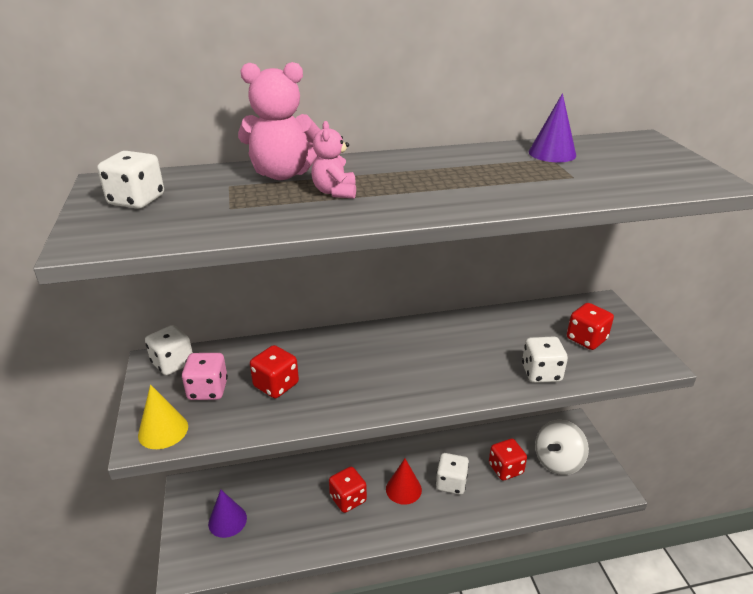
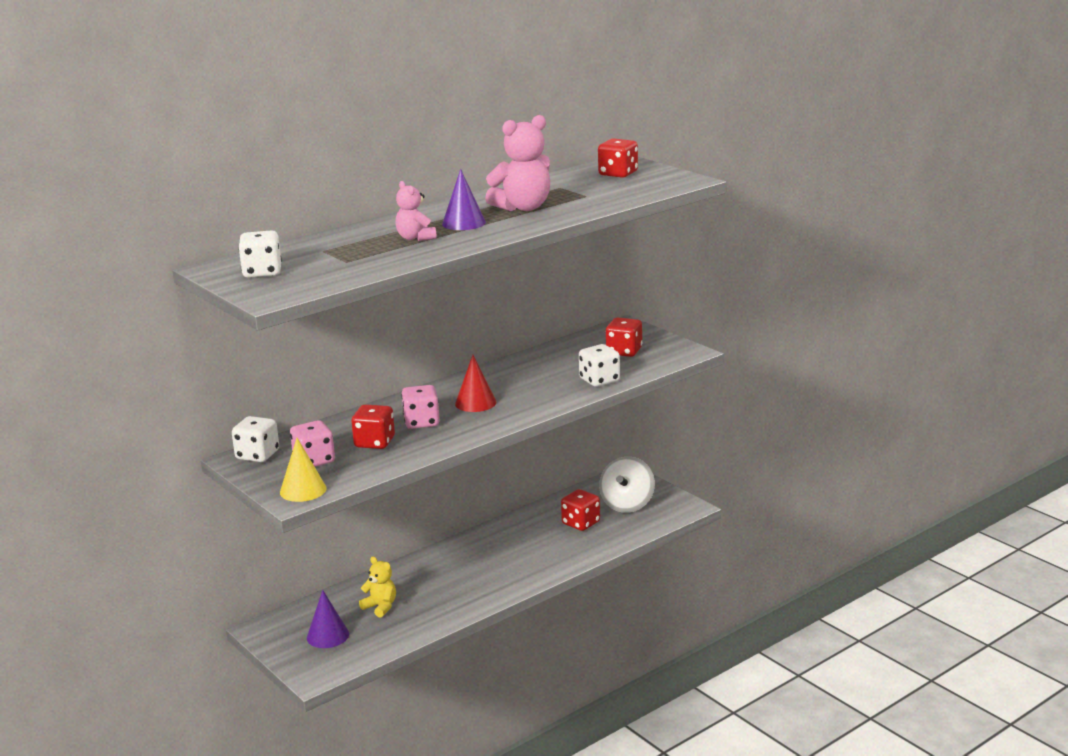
camera: 25 degrees left, 10 degrees down
(282, 174) = (355, 236): pink teddy bear -> pink teddy bear (523, 208)
(288, 503) = (380, 607): none -> yellow teddy bear
(336, 372) = (421, 422): none -> pink dice
(348, 499) = (440, 586): red dice -> red dice (618, 174)
(403, 489) = (490, 564): red cone -> red cone (475, 403)
(451, 483) = (534, 547): white dice -> none
(552, 153) = (558, 184): purple cone -> purple cone (463, 223)

